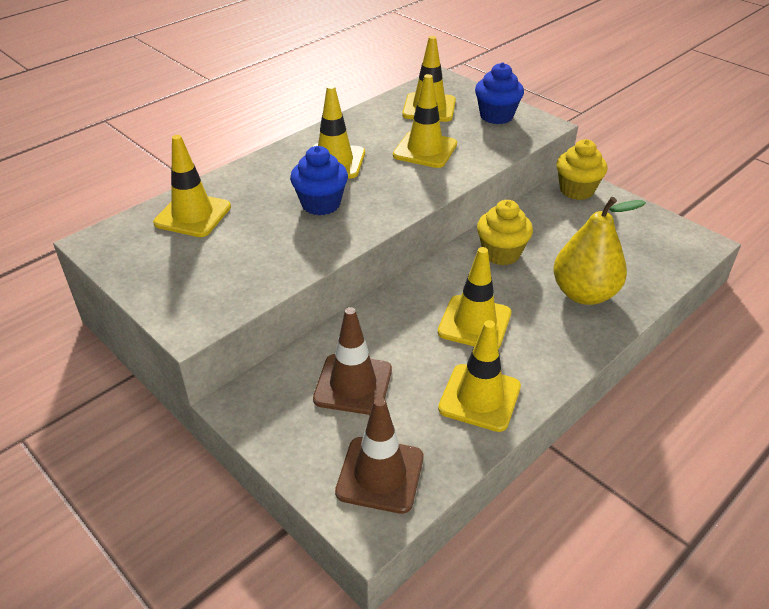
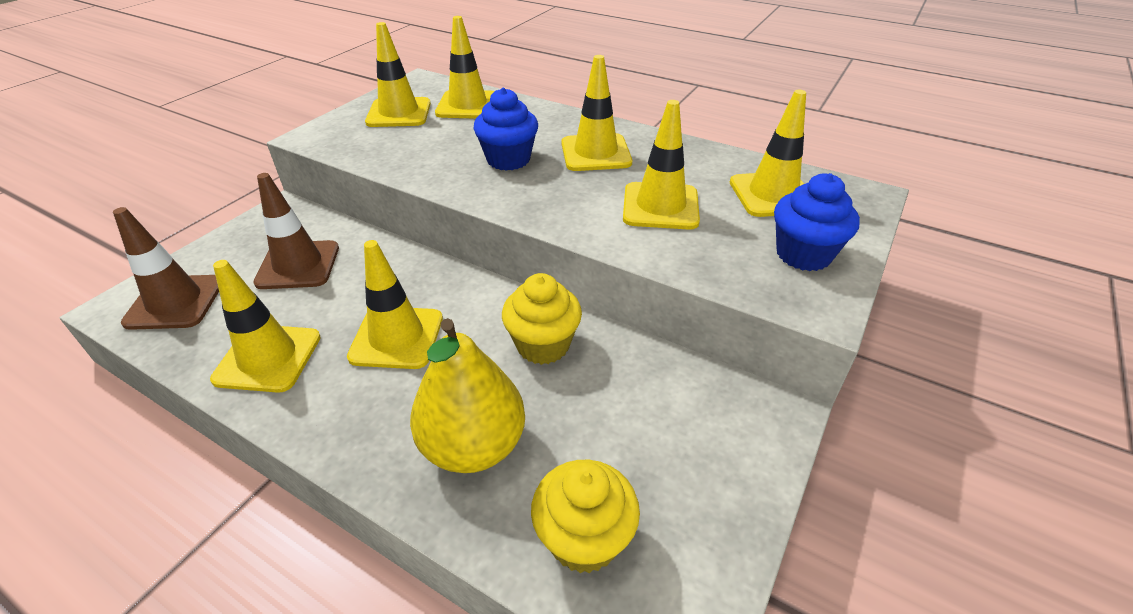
camera: 75 degrees right, 0 degrees up
(177, 260) = (399, 113): none -> yellow traffic cone
(576, 190) = (751, 417): yellow cupcake -> yellow cupcake (584, 538)

